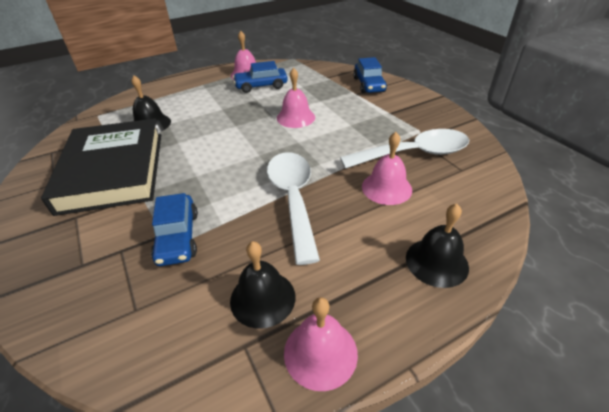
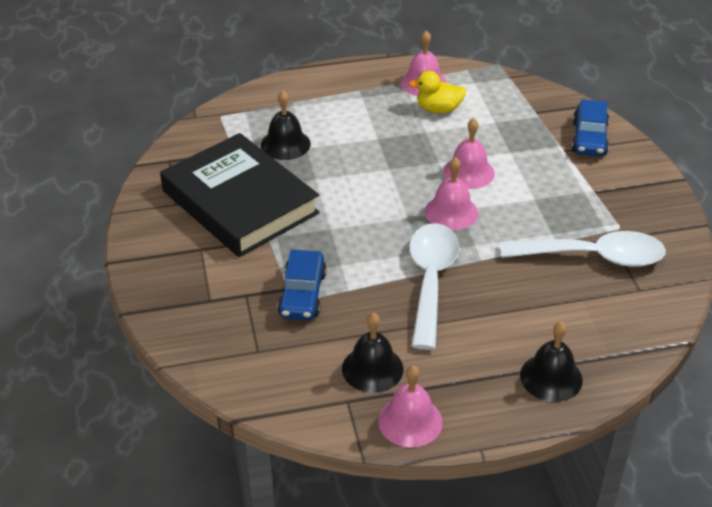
camera: 15 degrees right, 0 degrees up
(113, 171) = (240, 202): black book -> black book turned 45 degrees counterclockwise
(261, 86) = (438, 109): blue car -> yellow duck
(386, 188) = (539, 291): pink bell -> pink bell (451, 212)

